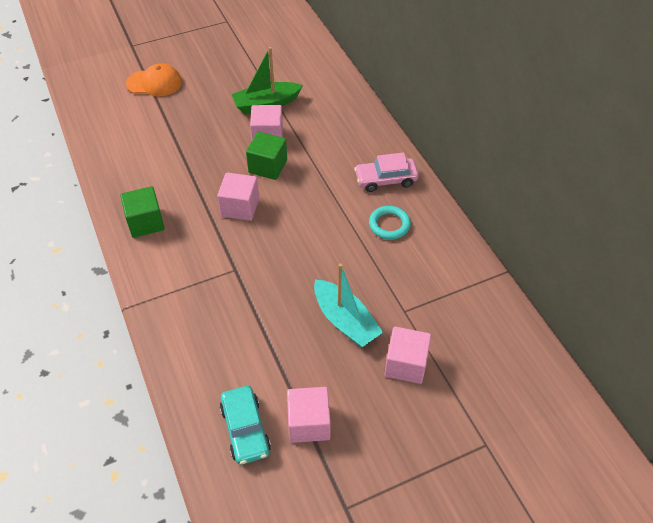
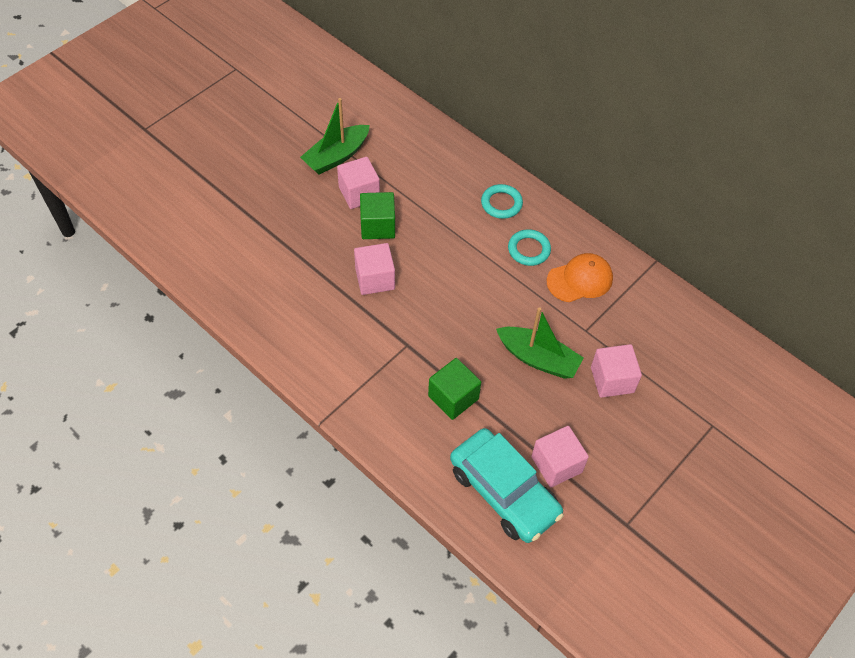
camera: 25 degrees left, 5 degrees up
(146, 222) = (288, 327): green cube -> green cube (453, 397)
(154, 83) = (199, 167): orange cap -> orange cap (580, 280)
(245, 429) = (504, 491): turquoise car -> turquoise car, size x1.56
(345, 321) = (538, 358): turquoise boat -> green boat
(386, 179) = (501, 203): pink car -> turquoise ring

